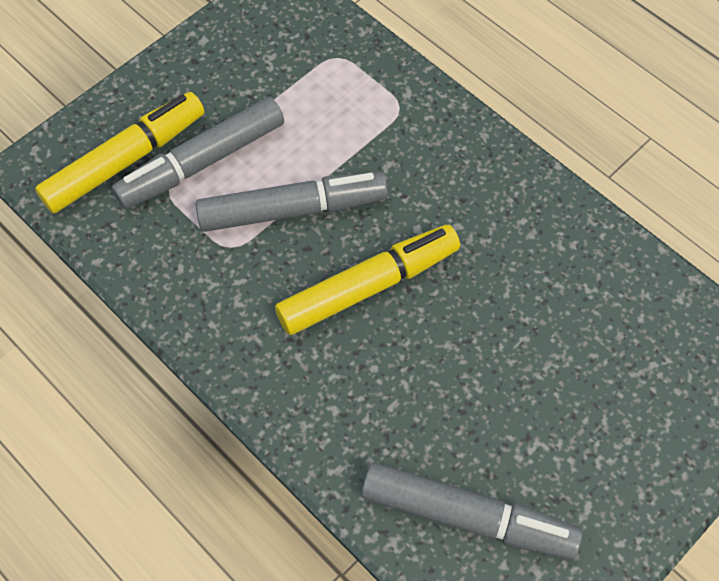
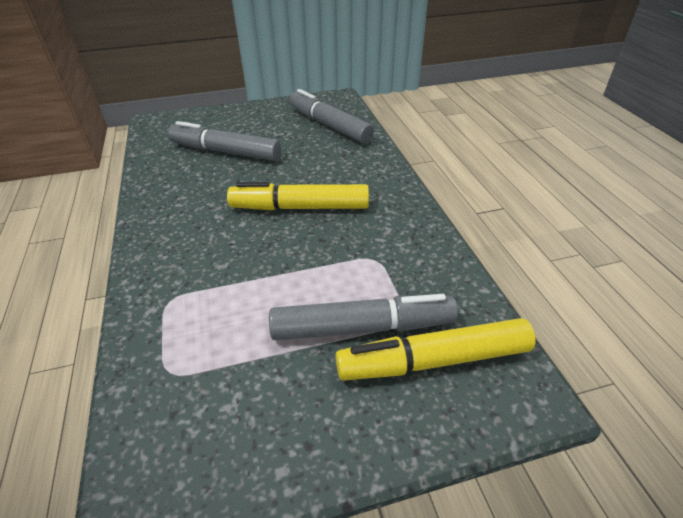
camera: 150 degrees left, 20 degrees down
(292, 209) = (314, 264): grey marker -> grey marker (226, 152)

